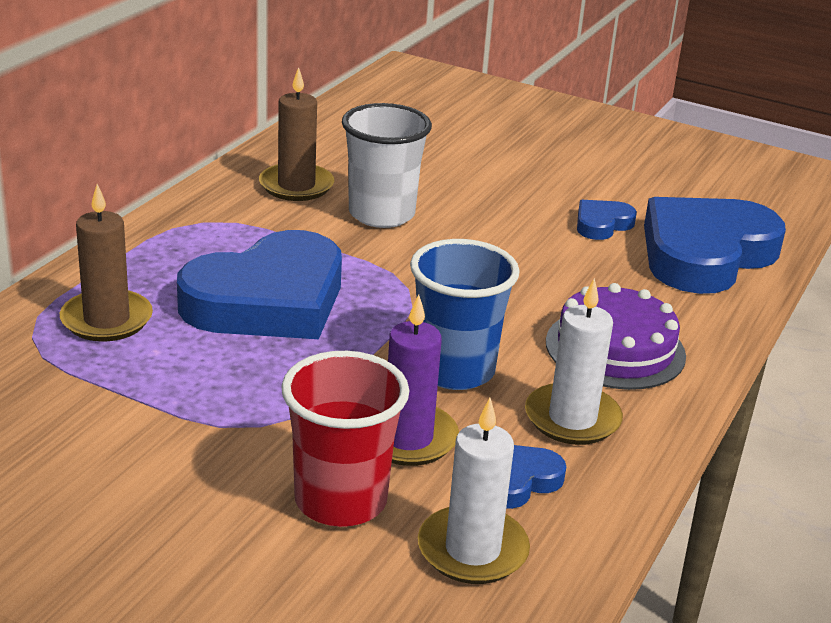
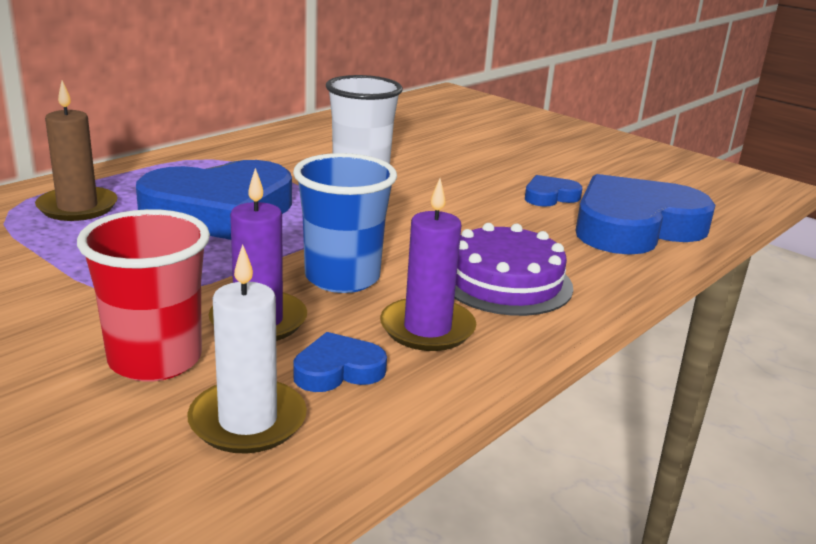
camera: 15 degrees right, 5 degrees down
(296, 186) = (305, 146): brown candle -> none
(572, 419) = (427, 328): white candle -> purple candle

